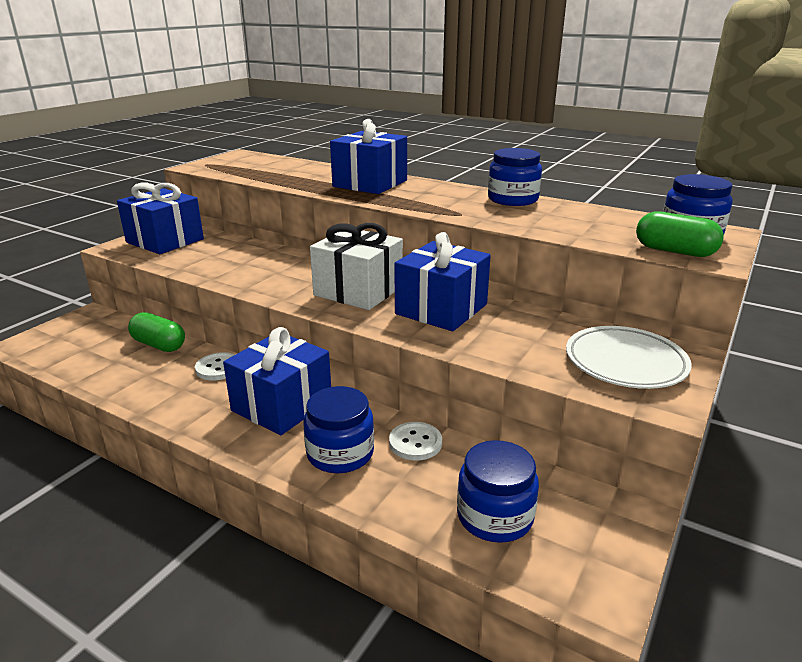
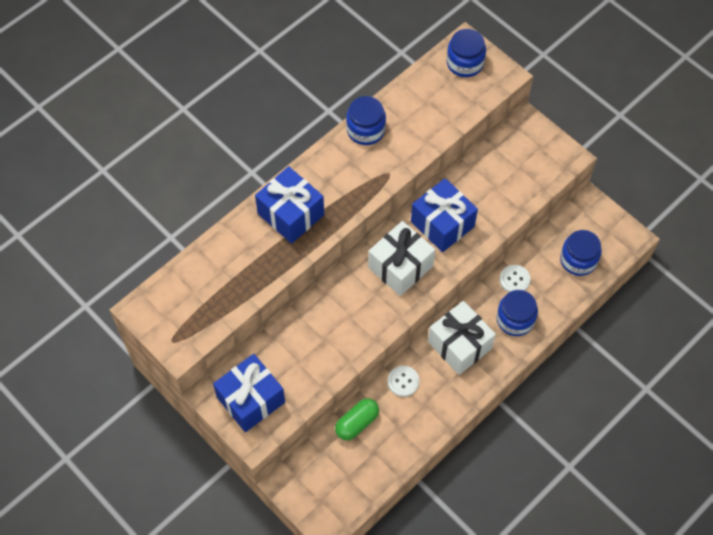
camera: 75 degrees left, 35 degrees up
(282, 405) = (459, 345): blue gift -> white gift
(625, 362) = (529, 155): white plate -> none
(674, 251) = (489, 87): green capsule -> none

